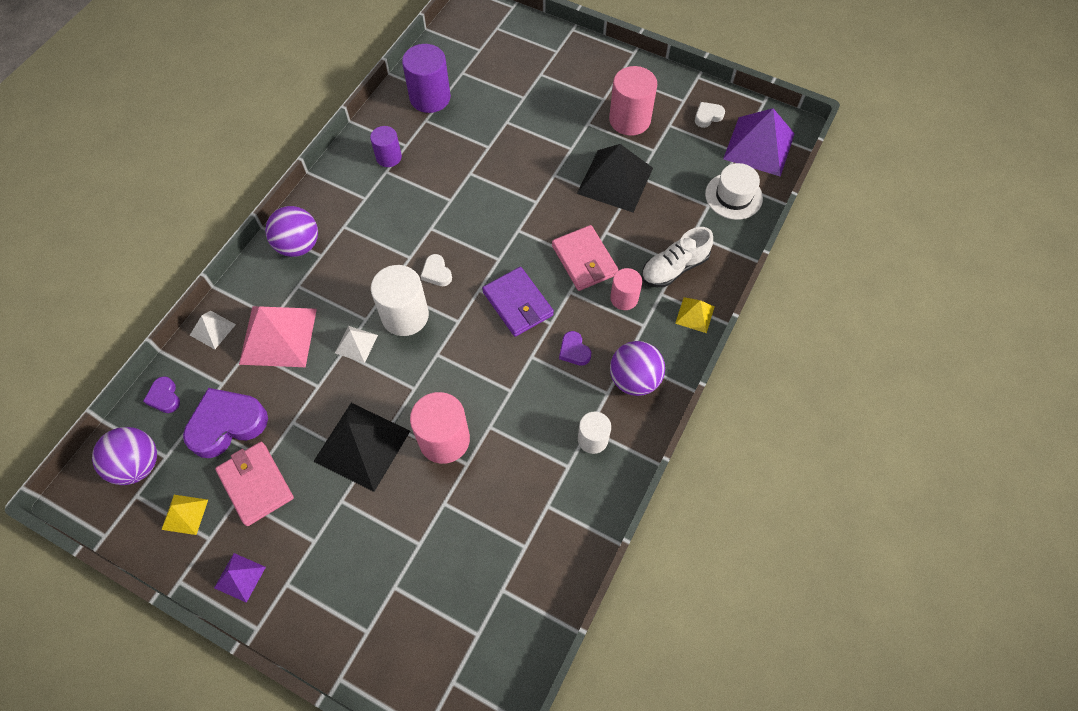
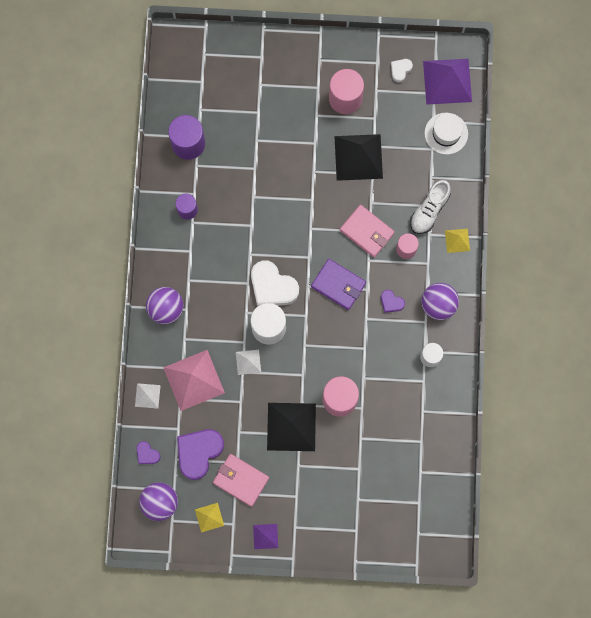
camera: 25 degrees left, 15 degrees up
(436, 273) = (272, 287): white heart -> white heart, size x2.04

